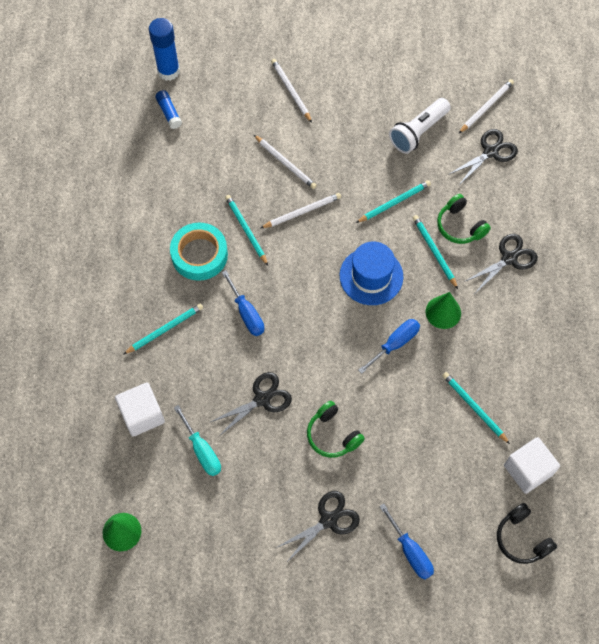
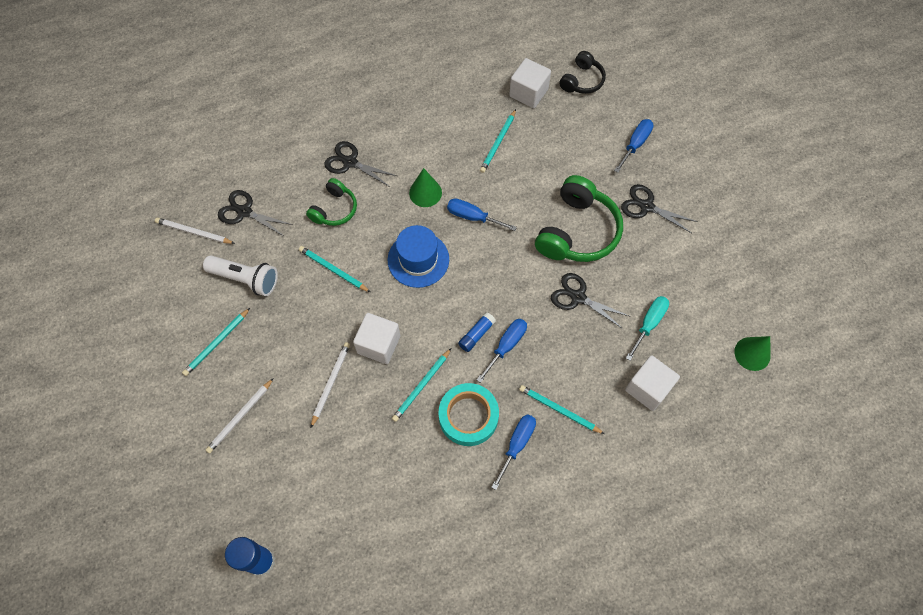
camera: 115 degrees left, 0 degrees up
(154, 281) = (517, 444): none -> blue screwdriver
(169, 113) = (316, 532): blue glue stick -> blue glue stick (476, 334)
(302, 212) = (379, 344): white pencil -> white cube
(332, 435) = (577, 231): green headphones -> green headphones, size x1.78
(434, 252) = (370, 220): turquoise pencil -> turquoise pencil (217, 343)

